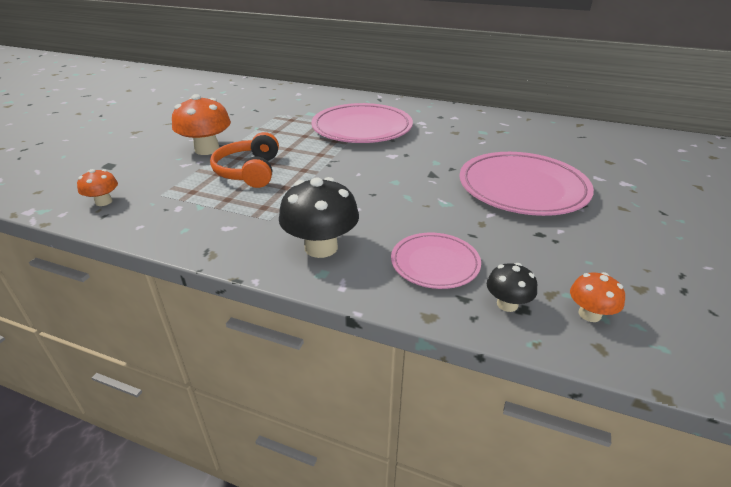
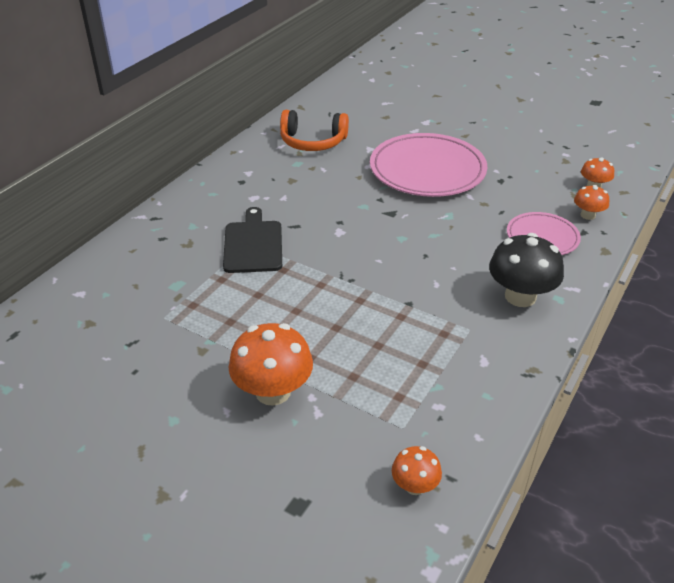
camera: 80 degrees left, 5 degrees up
(249, 171) = (354, 346): orange headphones -> orange headphones (313, 142)
(362, 128) = (253, 244): pink plate -> black cutting board
(507, 304) = (588, 215): black mushroom -> orange mushroom

